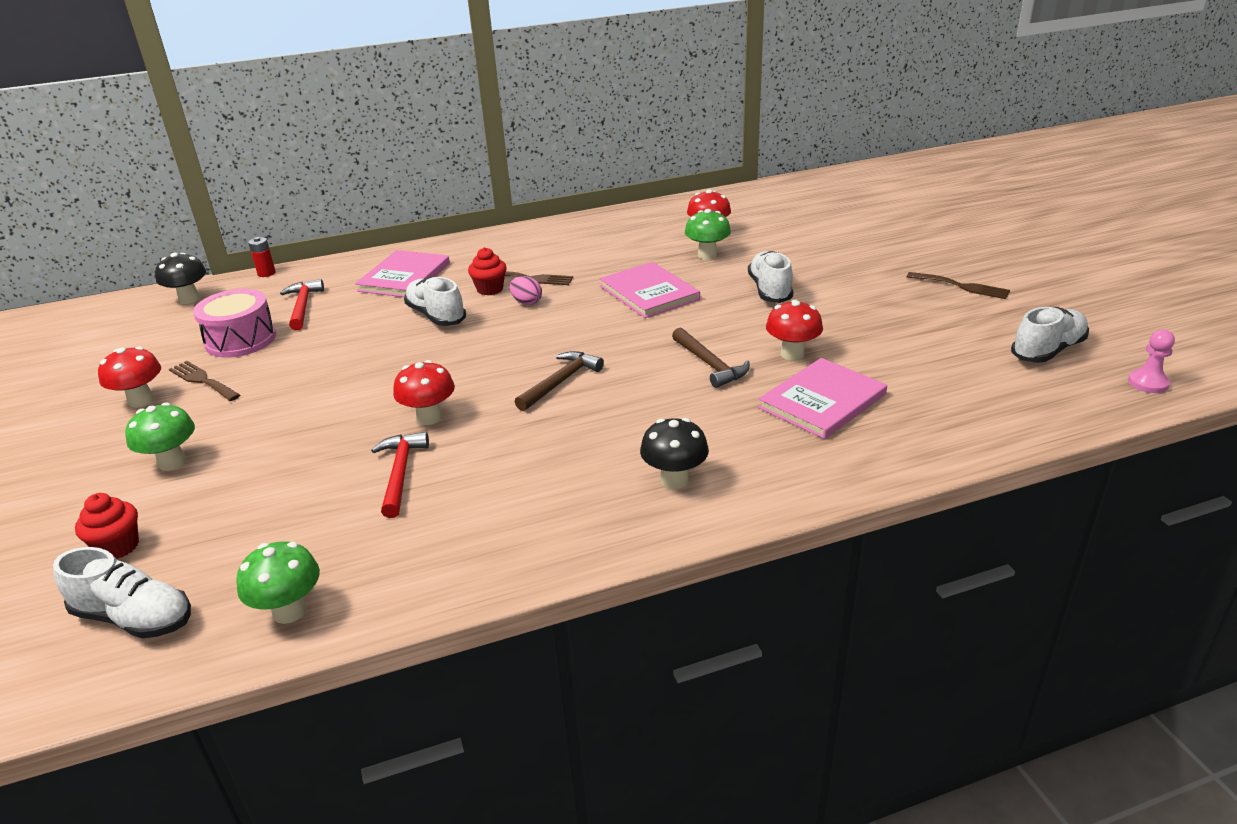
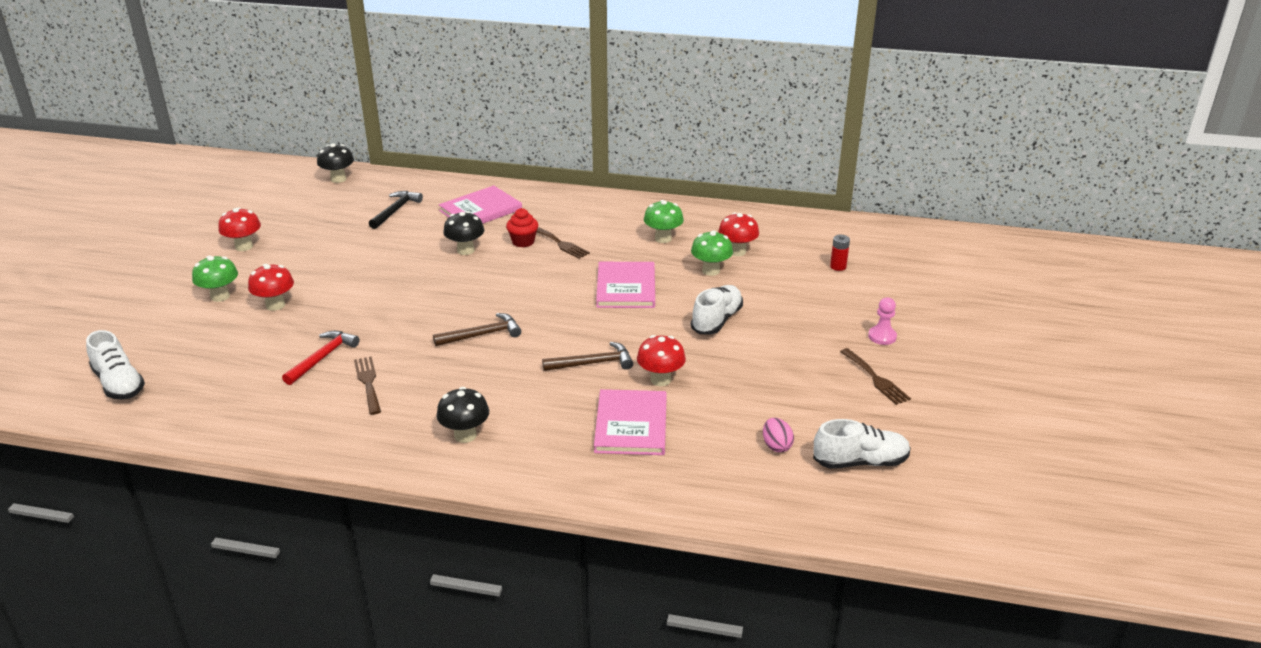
camera: 30 degrees right, 0 degrees up
(118, 547) = (149, 338): red cupcake -> none
(202, 380) = (287, 245): brown fork -> brown fork (368, 383)
(241, 340) = (335, 223): pink drum -> none
(266, 273) = (401, 174): red battery -> red battery (838, 267)
(289, 611) = (186, 415): green mushroom -> green mushroom (663, 238)
(303, 306) = (395, 210): red hammer -> black hammer
(429, 417) = (378, 326): red mushroom -> red mushroom (275, 305)
(436, 316) = (465, 250): white shoe -> black mushroom
(527, 302) = (534, 262): pink egg -> pink egg (776, 446)
(710, 364) = (593, 363): brown hammer -> brown hammer turned 105 degrees counterclockwise
(822, 401) = (631, 425): pink book -> pink book turned 75 degrees counterclockwise
(1148, 383) = (900, 524): pink pawn -> pink pawn (882, 336)

